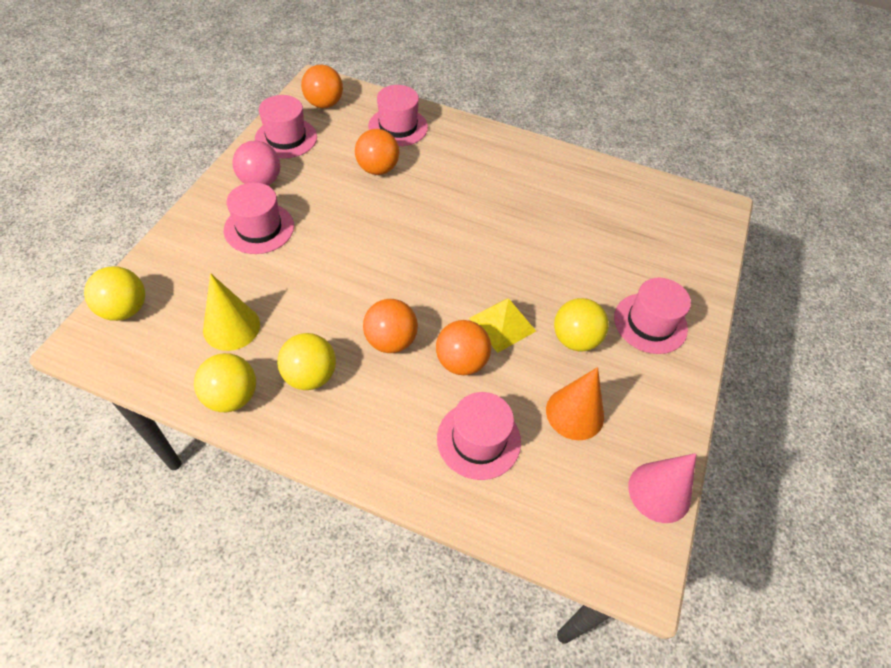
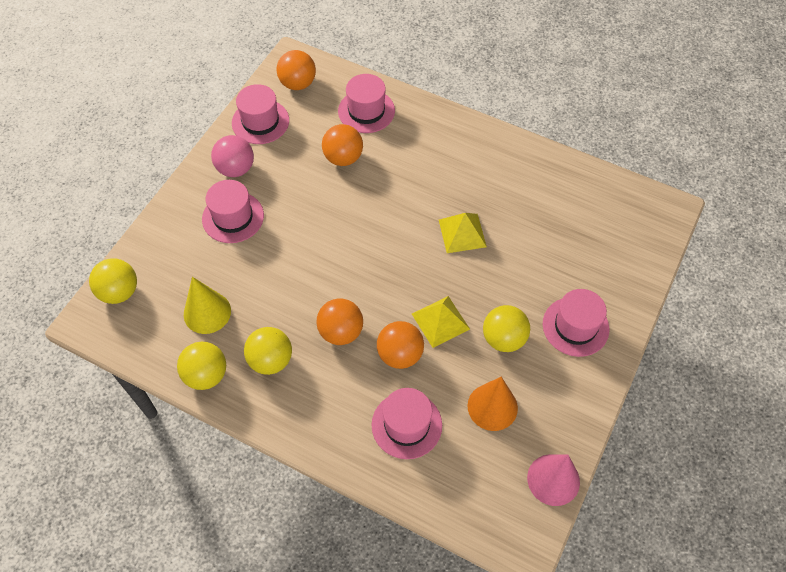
camera: 10 degrees right, 5 degrees up
(513, 236) = (462, 233): none -> yellow pyramid

